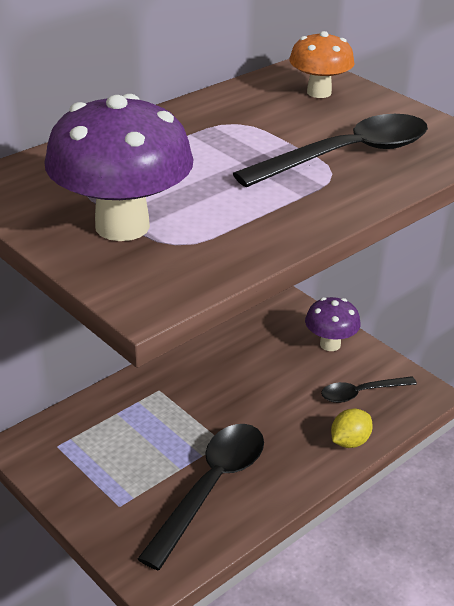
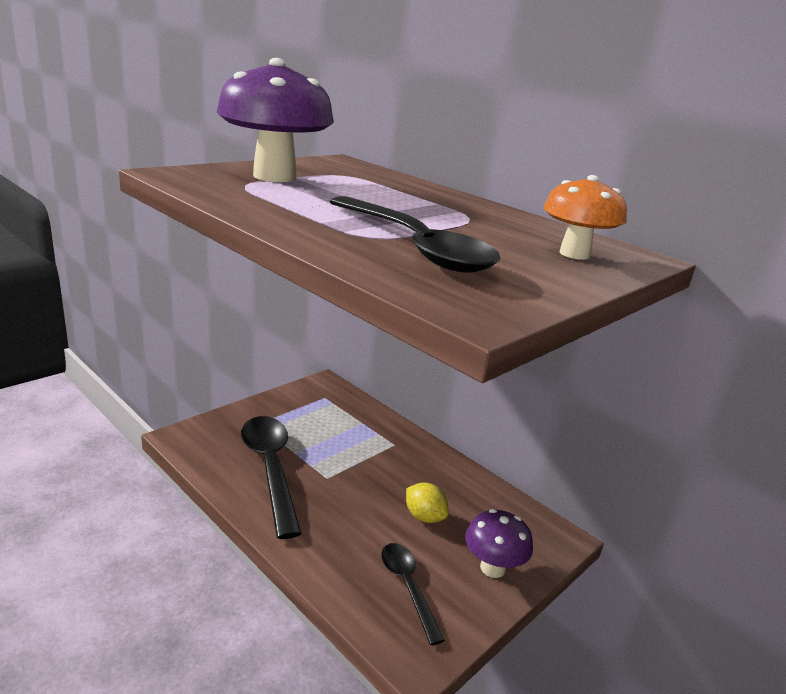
camera: 85 degrees right, 10 degrees down
(211, 487) = (270, 468): black spoon -> black spoon turned 135 degrees counterclockwise
(349, 442) = (325, 567): yellow lemon -> yellow lemon (424, 517)

